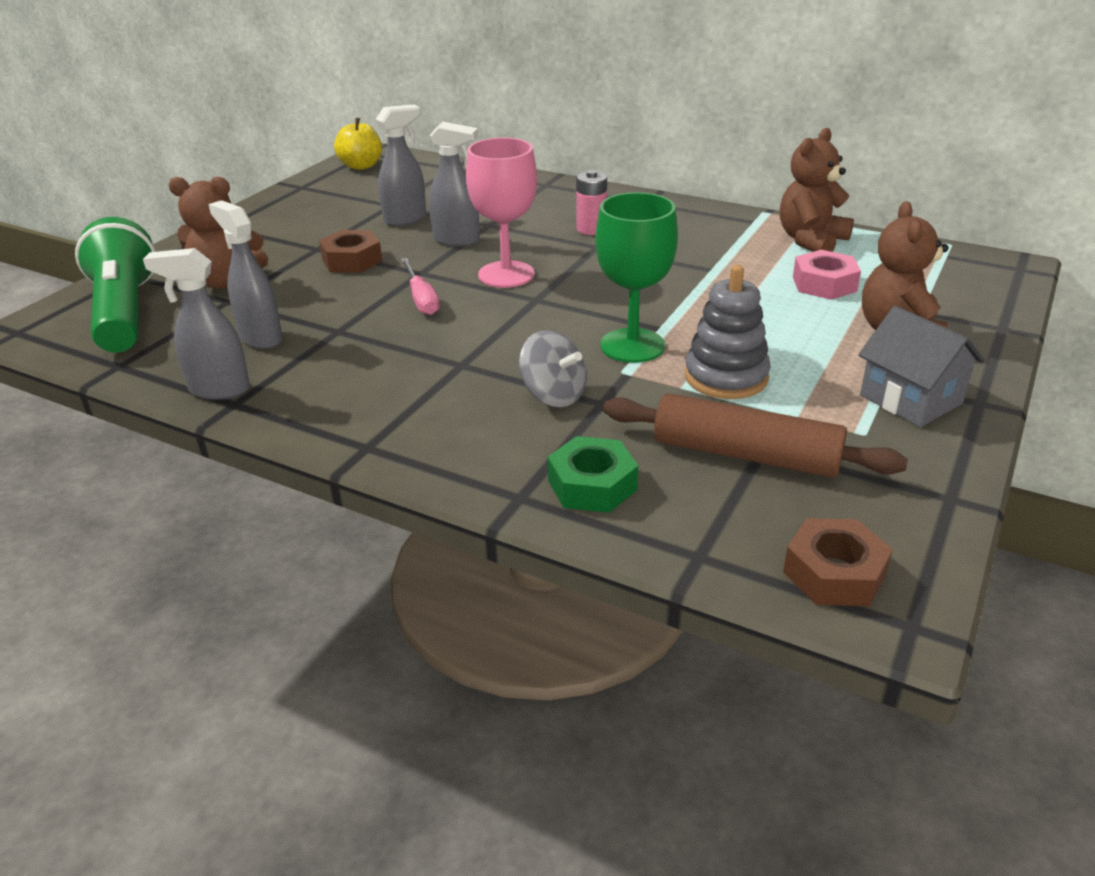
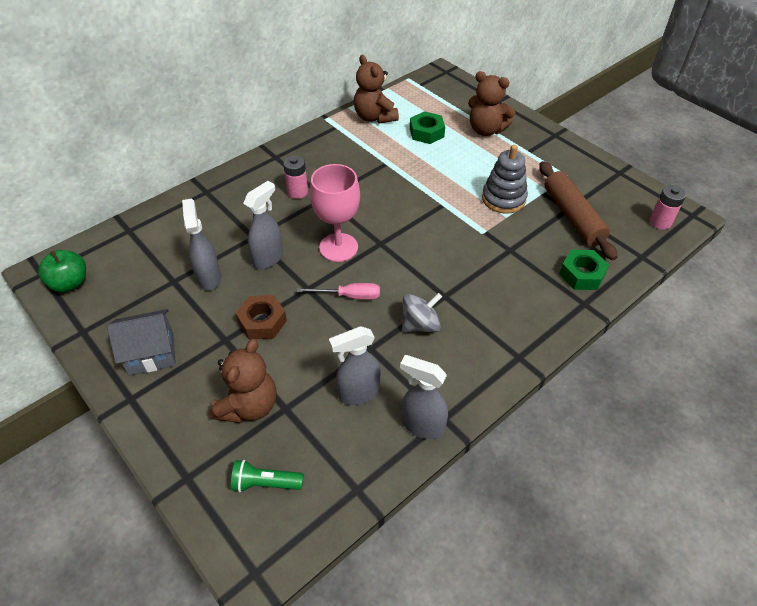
camera: 70 degrees left, 15 degrees up
(125, 313) = (265, 483): green flashlight -> green flashlight, size x0.47
(218, 389) = (422, 425): grey spray bottle -> grey spray bottle turned 90 degrees clockwise
(361, 166) = (70, 283): yellow apple -> green apple
(553, 395) = (495, 265): grey spinning top -> grey spinning top (420, 325)
(632, 346) = (457, 221): green goblet -> none
(745, 455) = (573, 216): brown rolling pin -> brown rolling pin turned 60 degrees counterclockwise
(824, 284) = (426, 132): pink nut -> green nut
(834, 573) = (660, 222): brown nut -> pink battery
(910, 399) = (546, 152): grey house -> grey house (151, 353)

